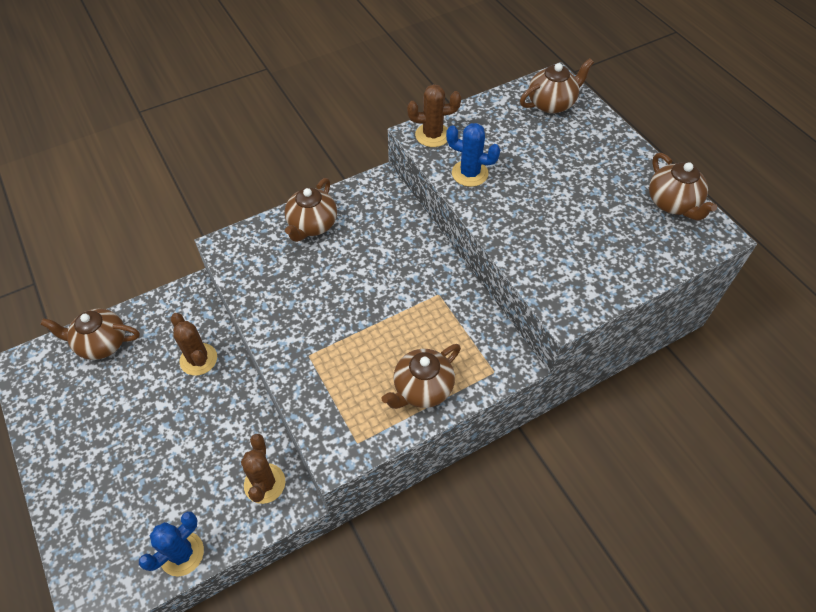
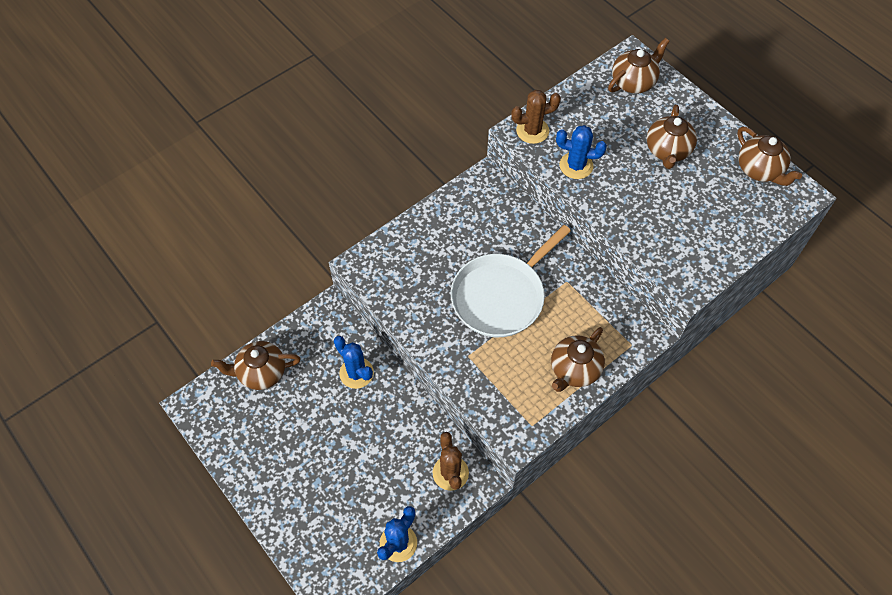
camera: 10 degrees left, 5 degrees up
(198, 359) = (356, 373): brown cactus -> blue cactus
(312, 225) = (434, 231): brown teapot -> brown teapot (667, 151)
(363, 298) = (501, 296): none -> white pan

